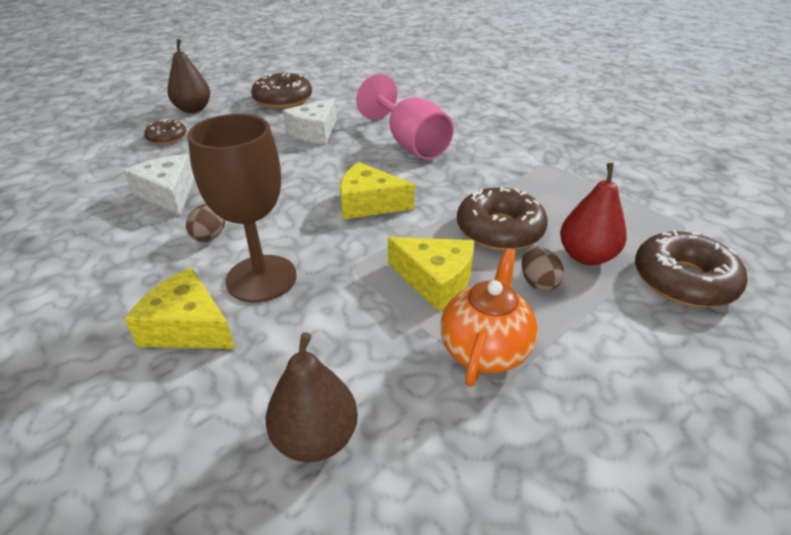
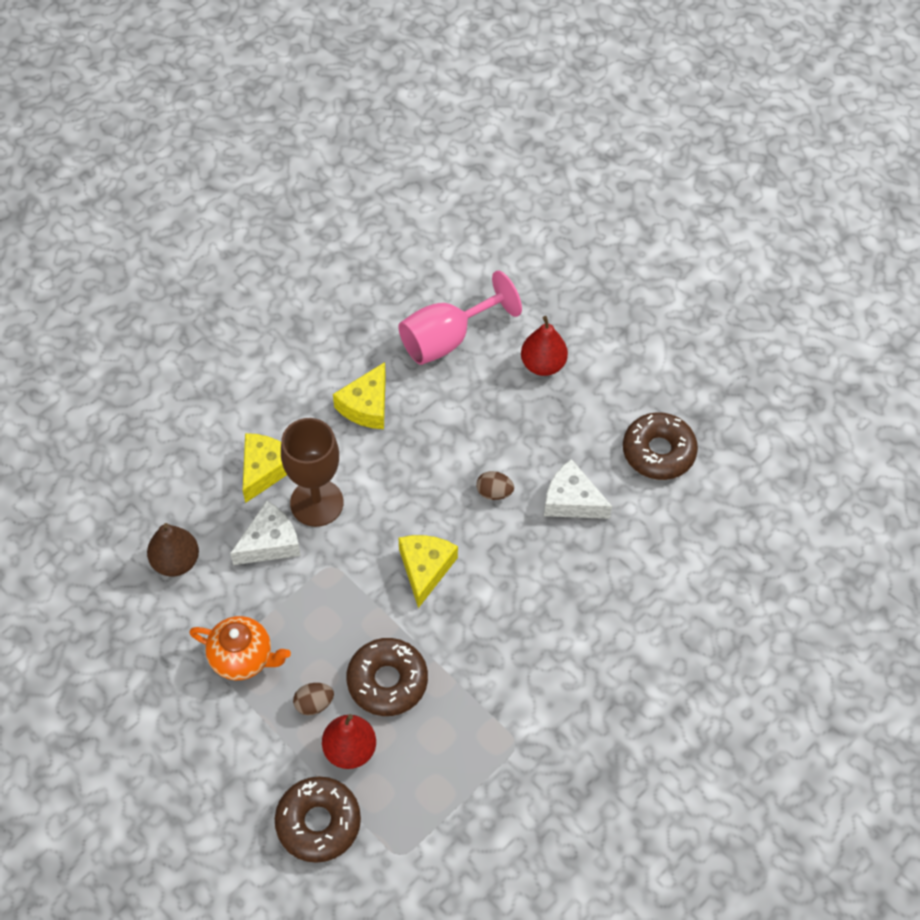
camera: 85 degrees right, 20 degrees up
(167, 138) = (543, 364): brown donut -> red pear
(168, 194) = (433, 402): white cheese -> white cheese (270, 543)
(193, 109) = (617, 366): brown pear -> none
(210, 235) = (370, 453): brown egg -> brown egg (494, 492)
(410, 143) = (553, 600): pink goblet -> pink goblet (447, 339)
(435, 281) = (315, 626): yellow cheese -> yellow cheese (366, 406)

